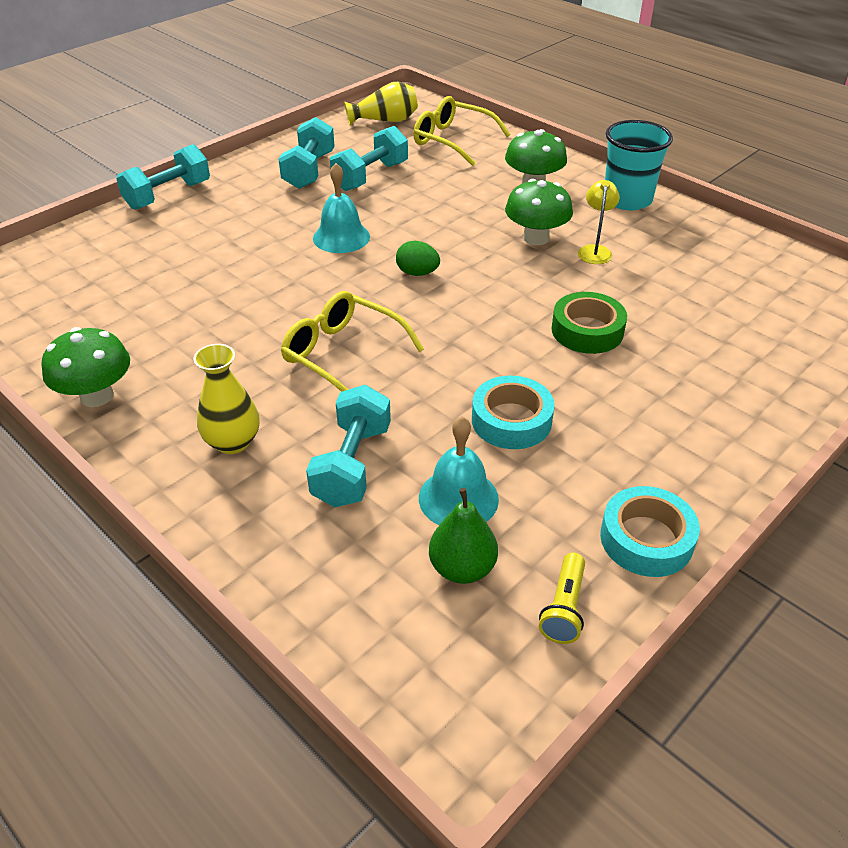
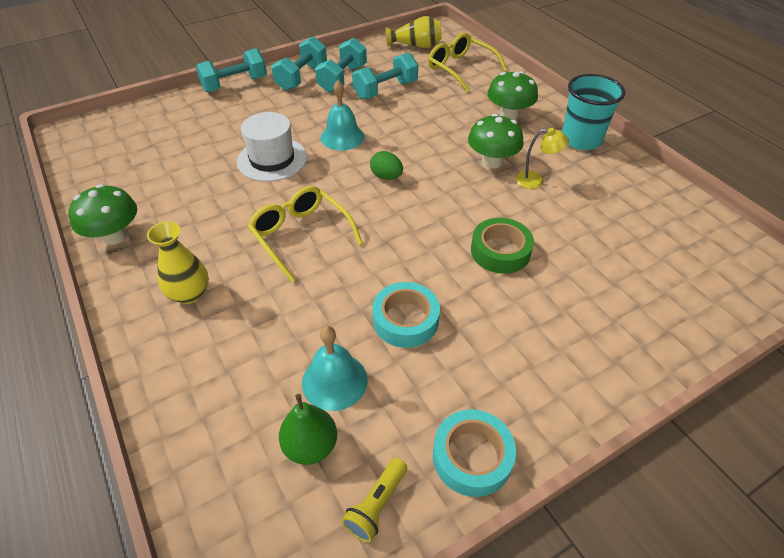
camera: 15 degrees right, 5 degrees up
(263, 276) = (272, 159): none -> white hat
(352, 465) = (267, 333): turquoise dumbbell -> turquoise dumbbell (301, 77)
(595, 250) = (535, 180): yellow lamp -> yellow lamp turned 75 degrees clockwise

